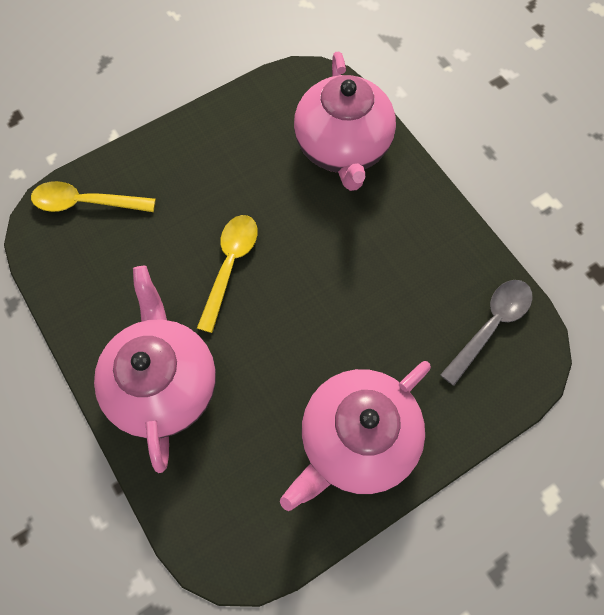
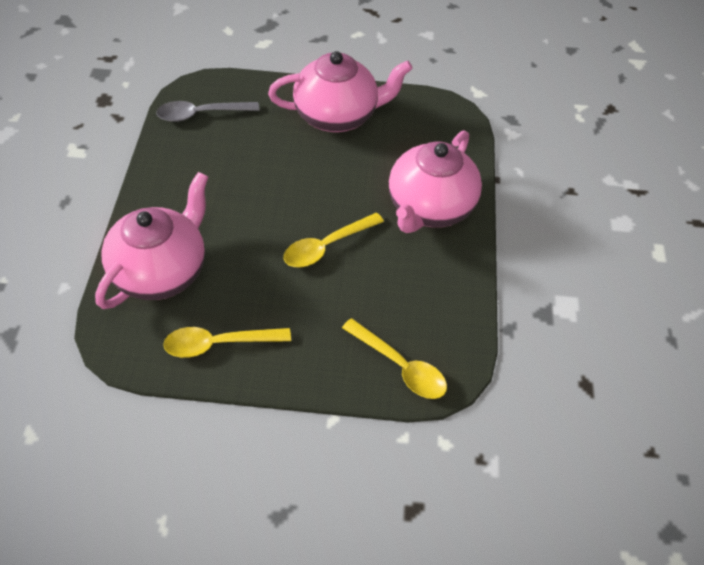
camera: 145 degrees left, 15 degrees down
(241, 127) = (219, 344): none -> yellow spoon

